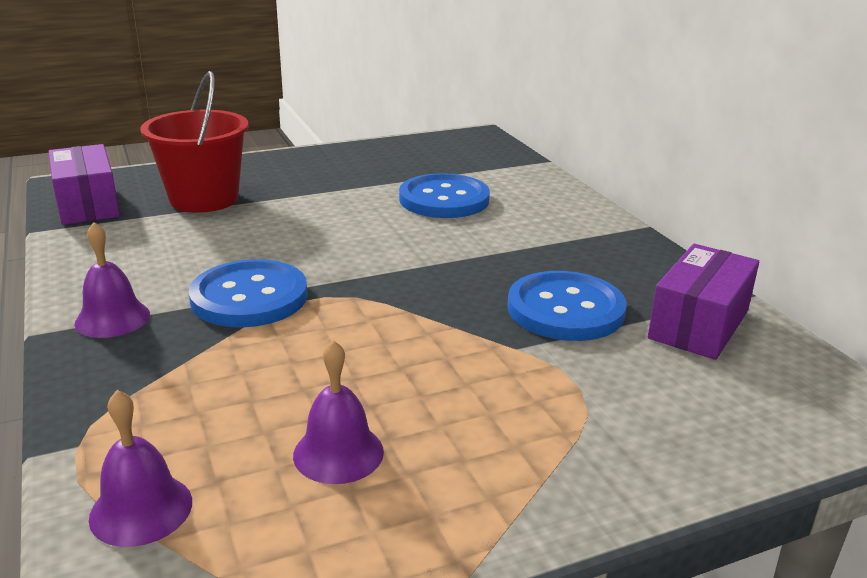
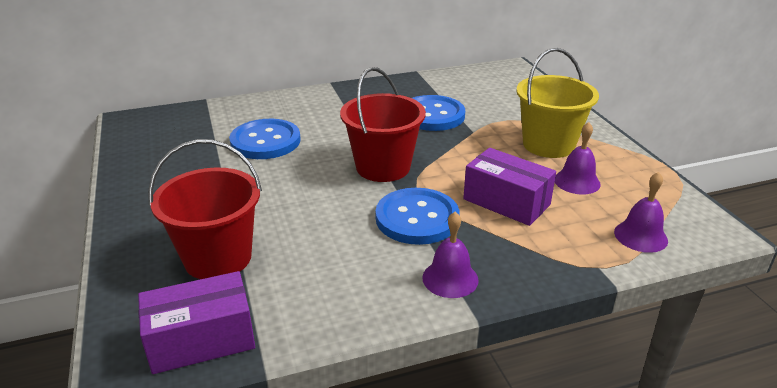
camera: 85 degrees left, 5 degrees up
(383, 272) = (383, 167): none -> red bucket
(482, 431) = (548, 145): none -> yellow bucket
(698, 324) = (446, 86): purple box -> purple box (506, 202)

